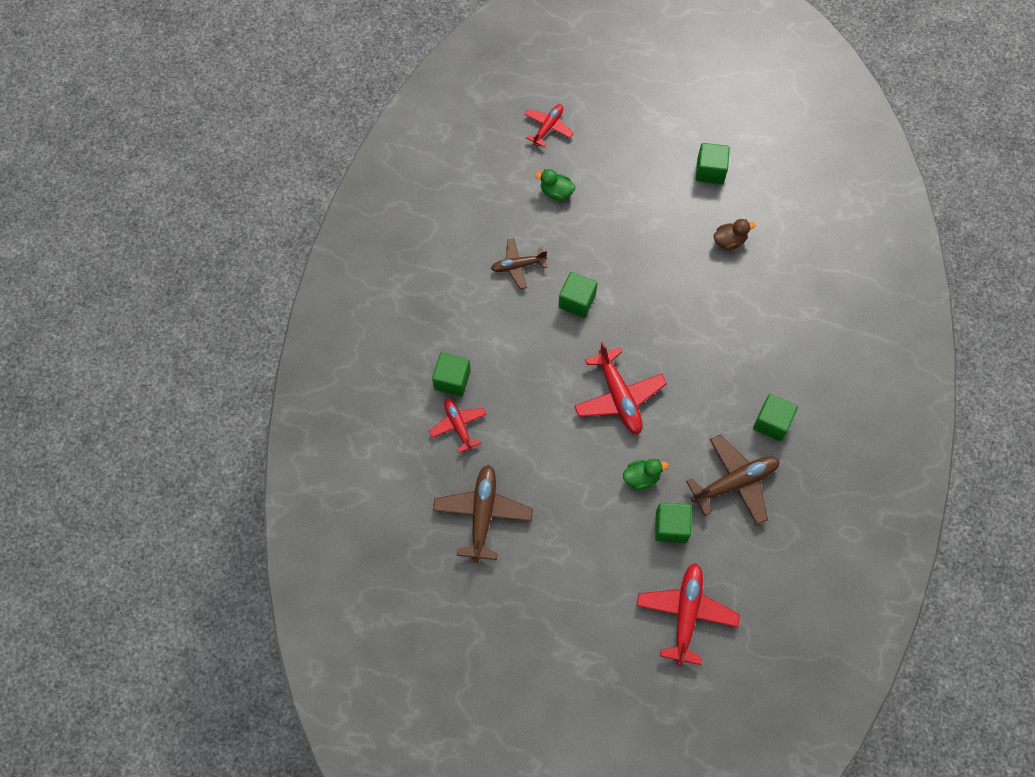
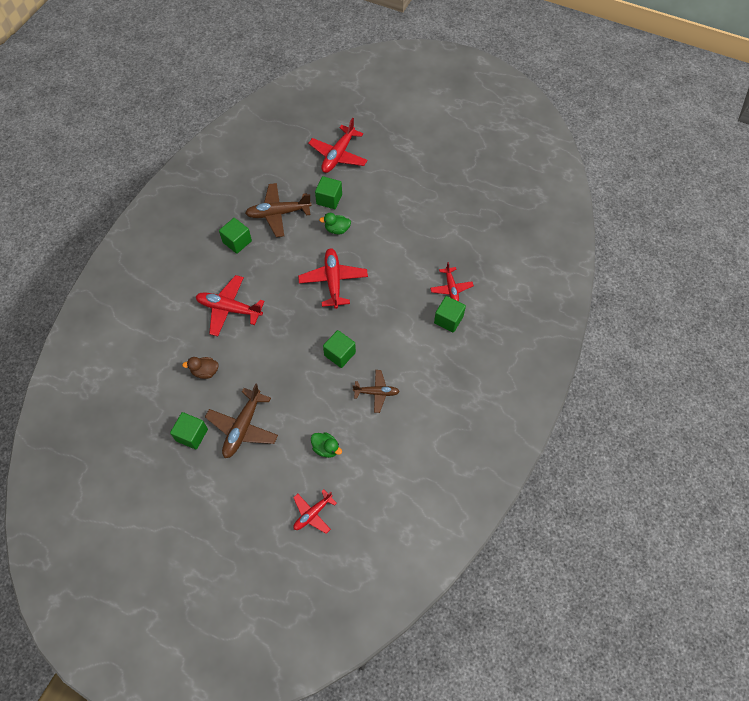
camera: 165 degrees left, 5 degrees down
(482, 514) = (447, 232): brown plane -> brown plane (243, 427)
(737, 324) = (229, 309): none -> red plane

